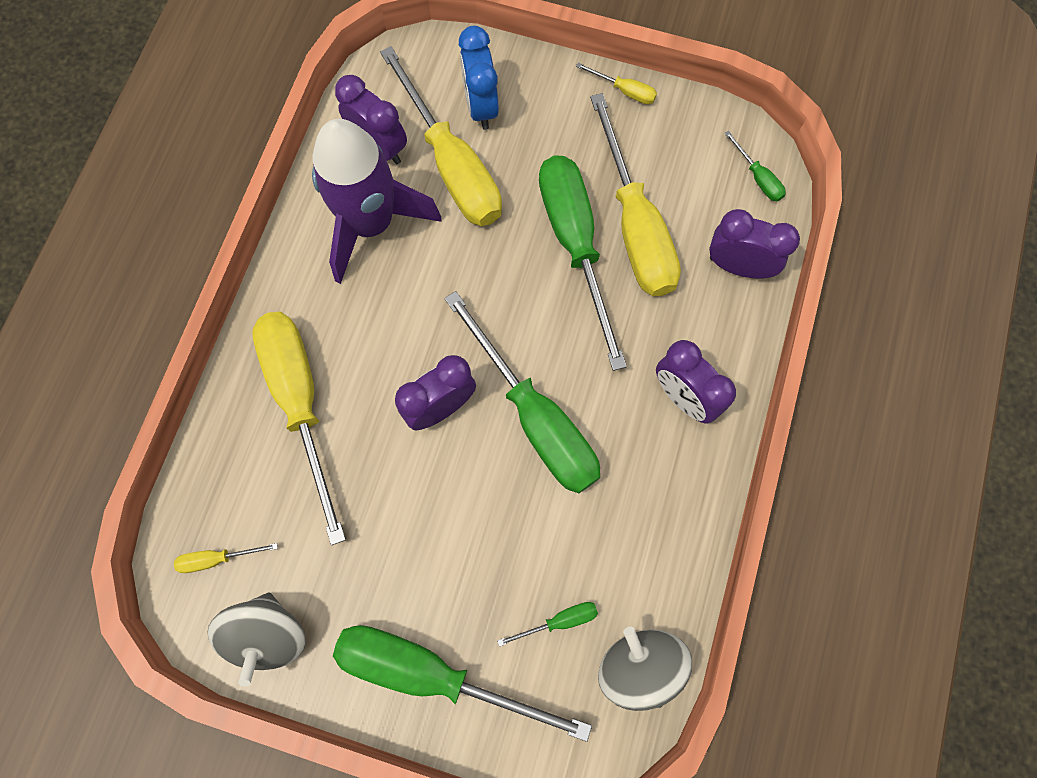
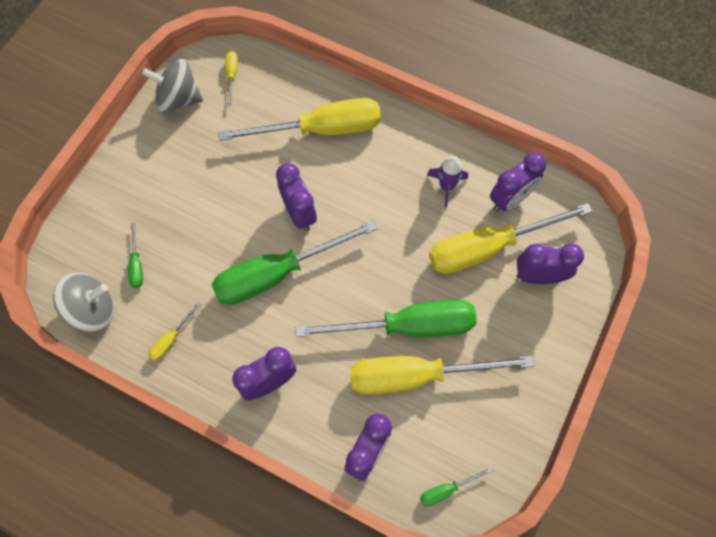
camera: 100 degrees right, 5 degrees down
(371, 224) = (446, 186): purple rocket -> purple rocket, size x0.45
(432, 673) = (128, 185): green screwdriver -> none
(481, 106) = (538, 276): blue clock -> purple clock
(624, 91) = (543, 393): yellow screwdriver -> yellow screwdriver (171, 339)

